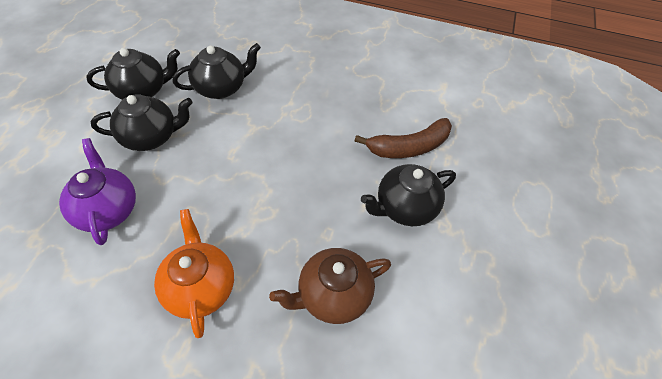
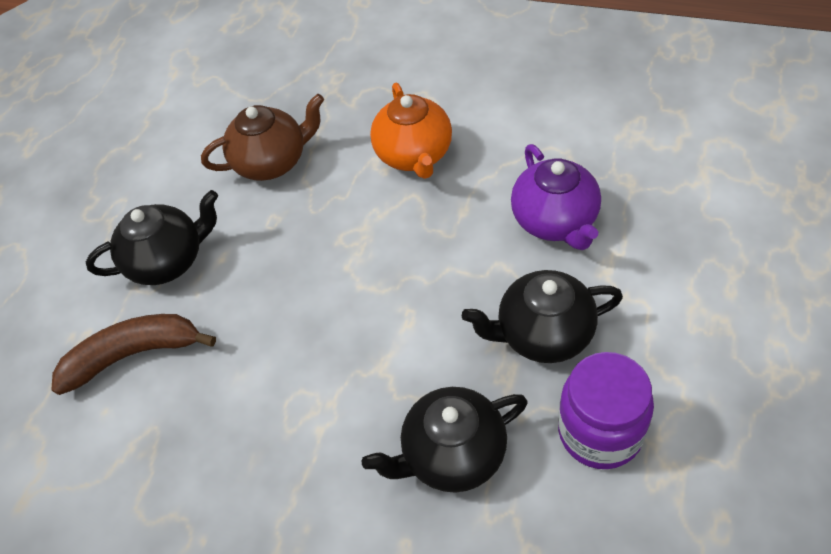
camera: 170 degrees left, 0 degrees up
(143, 91) = (600, 432): black teapot -> purple jar

